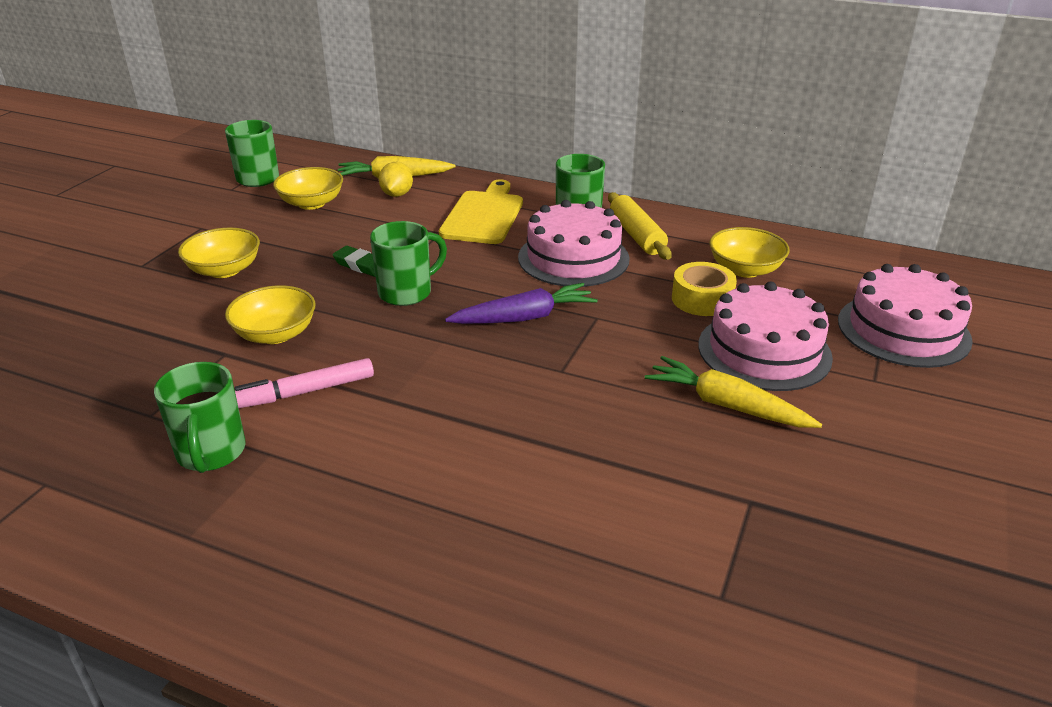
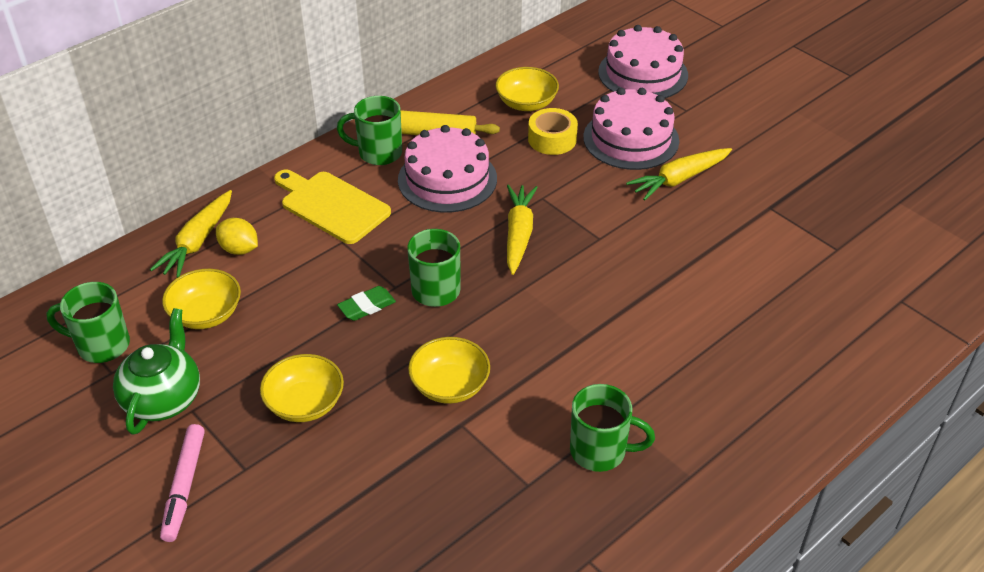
camera: 65 degrees left, 10 degrees up
(209, 214) = (163, 398): none -> green teapot
(303, 392) = (548, 383): pink marker -> pink marker (184, 487)
(524, 317) = (518, 234): purple carrot -> yellow carrot

